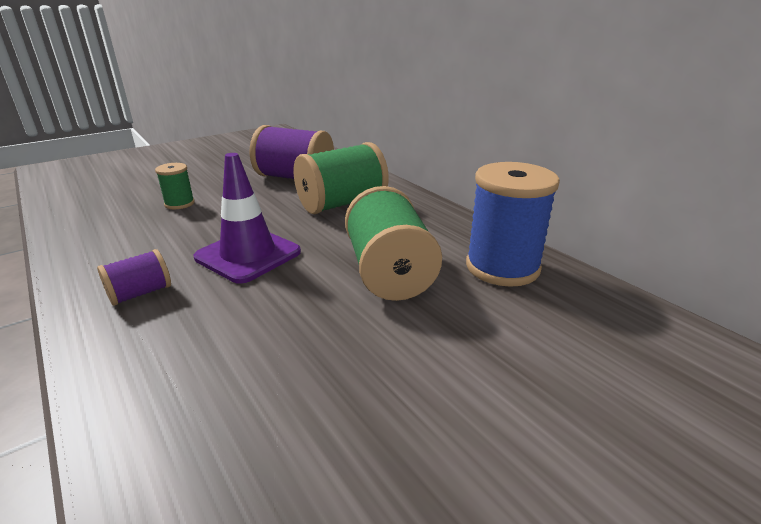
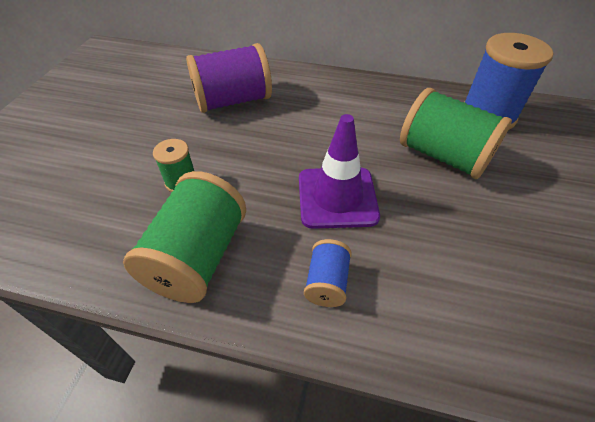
camera: 40 degrees left, 20 degrees up
(140, 293) = (327, 282): purple spool -> blue spool
(342, 204) = (317, 111): green spool -> green spool (198, 257)

